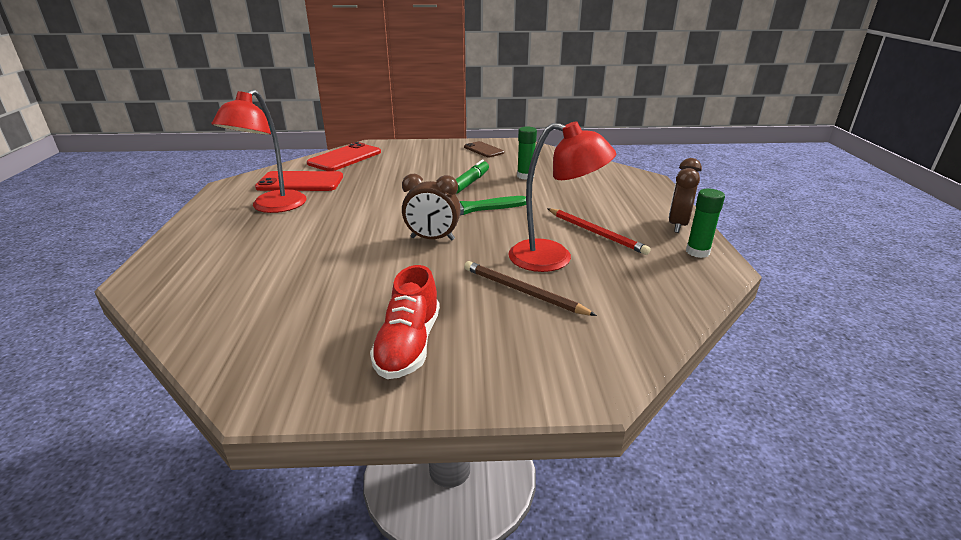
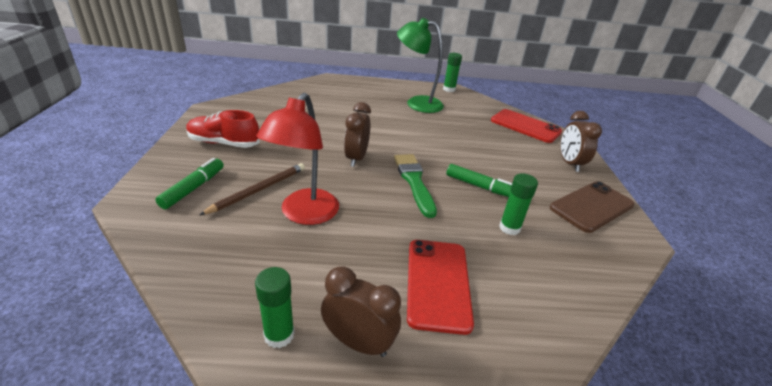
camera: 90 degrees right, 5 degrees up
(228, 188) = (449, 89): none -> green glue stick
(272, 207) = (417, 103): red lamp -> green lamp
(300, 182) = (463, 110): red phone -> red phone (438, 283)
(419, 149) = (569, 163): none -> brown clock
(483, 150) = (592, 206): brown phone -> brown phone, size x1.63
(540, 341) = (193, 188): none -> green marker
(596, 233) = (349, 254): red pencil -> none

